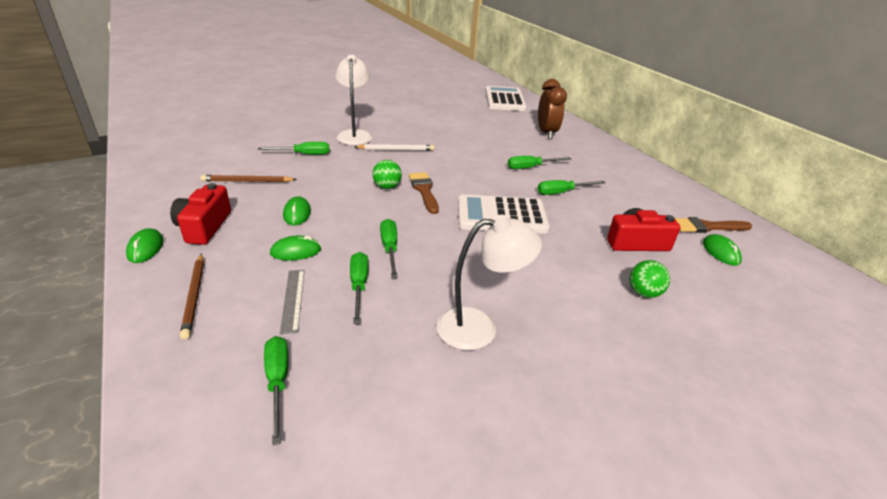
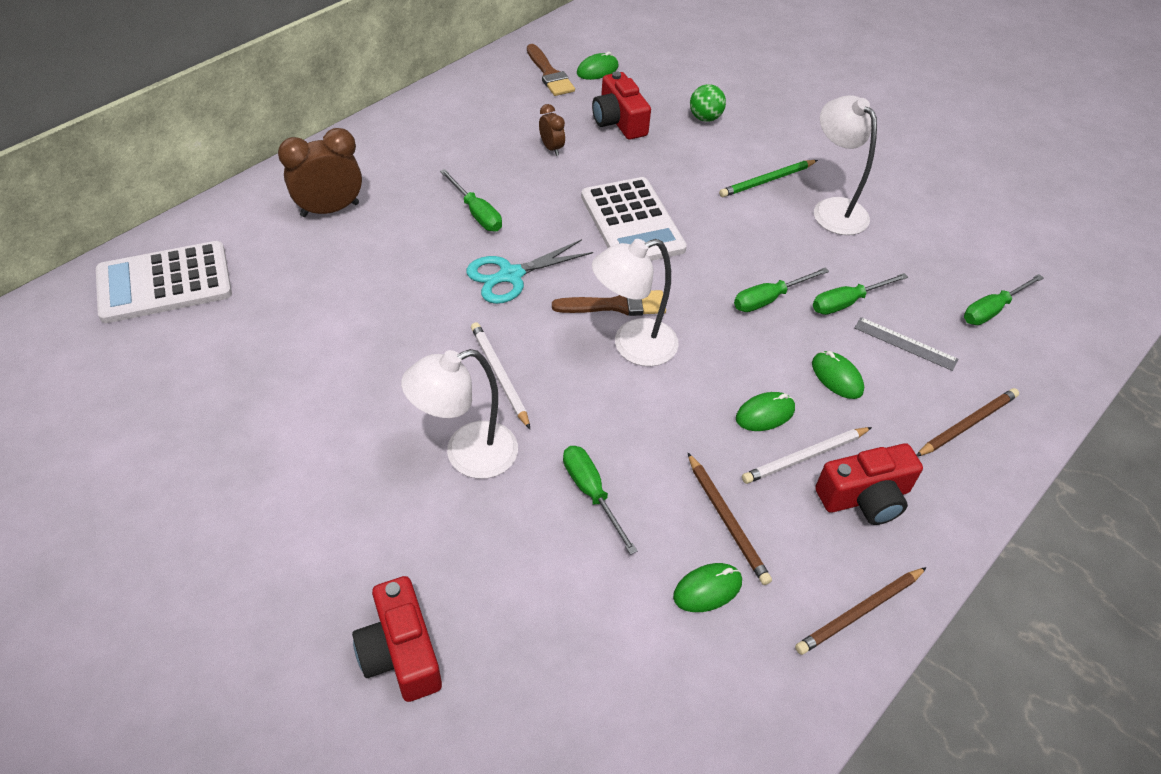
camera: 110 degrees left, 15 degrees up
(145, 248) = (947, 529): green mouse -> green mouse (707, 589)
(152, 200) = (859, 612): none -> brown pencil
(253, 216) = (805, 457): none -> white pencil
(279, 111) = (401, 652): none -> red camera
(293, 300) = (905, 343): grey ruler -> grey ruler turned 60 degrees clockwise
(387, 187) = (632, 346): green ball -> white lamp
(424, 190) = (617, 305): brown brush -> brown brush turned 150 degrees counterclockwise
(469, 166) = (511, 275): none -> turquoise scissors
(535, 299) = (767, 181): none -> green pencil
(562, 192) = (536, 178): green screwdriver -> none
(598, 205) = (551, 148): none -> brown clock

